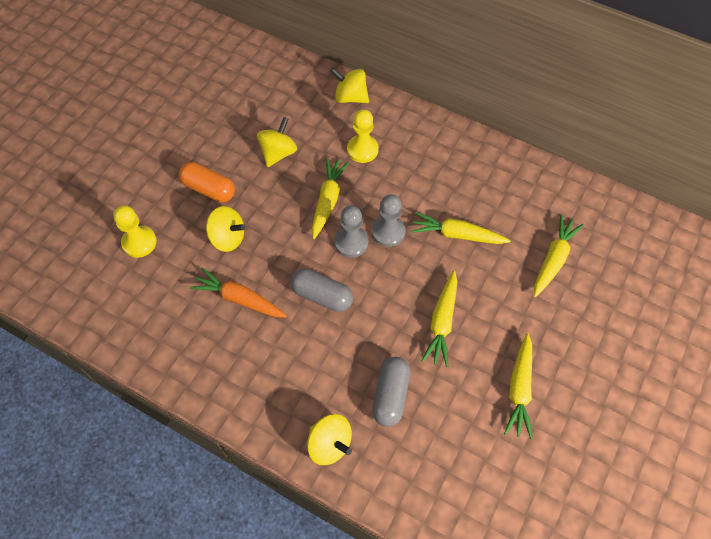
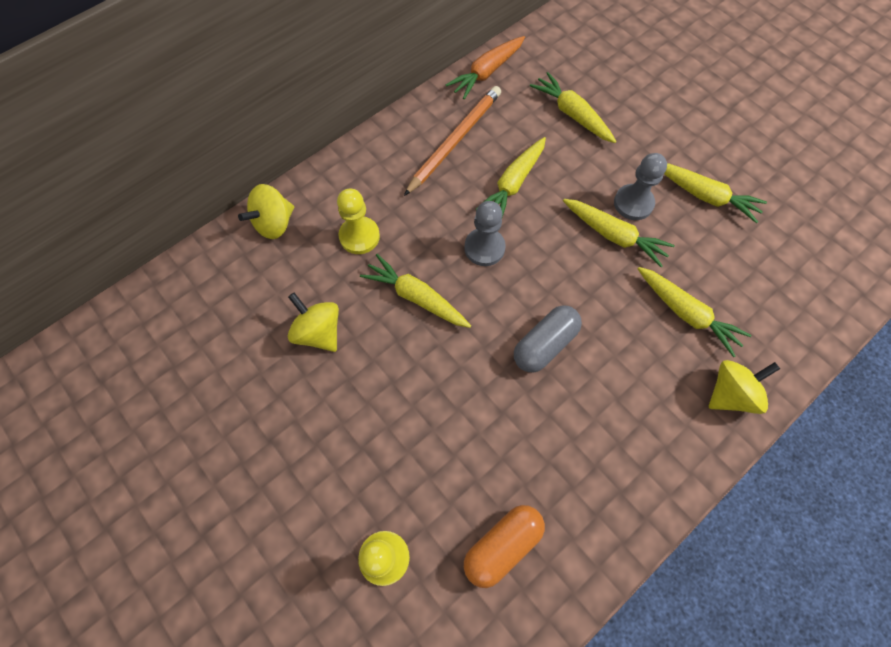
camera: 70 degrees left, 5 degrees up
(209, 189) = (336, 436): orange capsule -> orange capsule (502, 545)
(228, 238) = (423, 432): yellow spinning top -> none
(239, 299) = (518, 442): orange carrot -> orange carrot (487, 72)
(351, 242) = (484, 290): grey pawn -> grey pawn (633, 203)
(390, 395) = (686, 313): grey capsule -> yellow carrot
(478, 182) = (454, 141): none -> orange pencil

